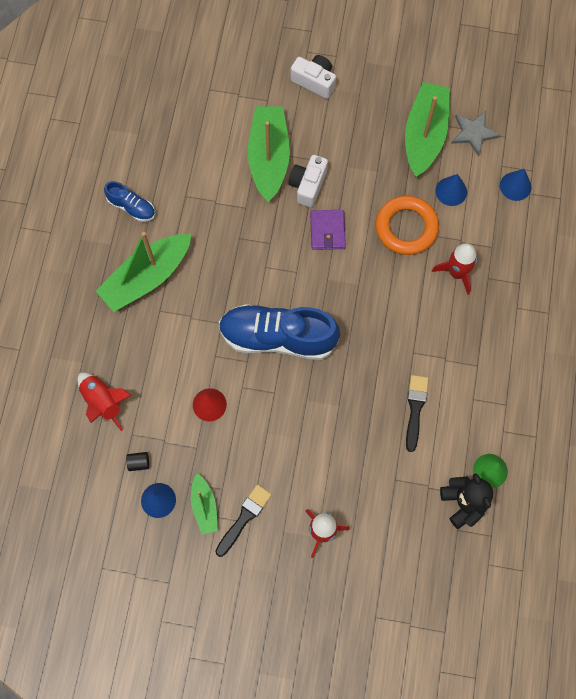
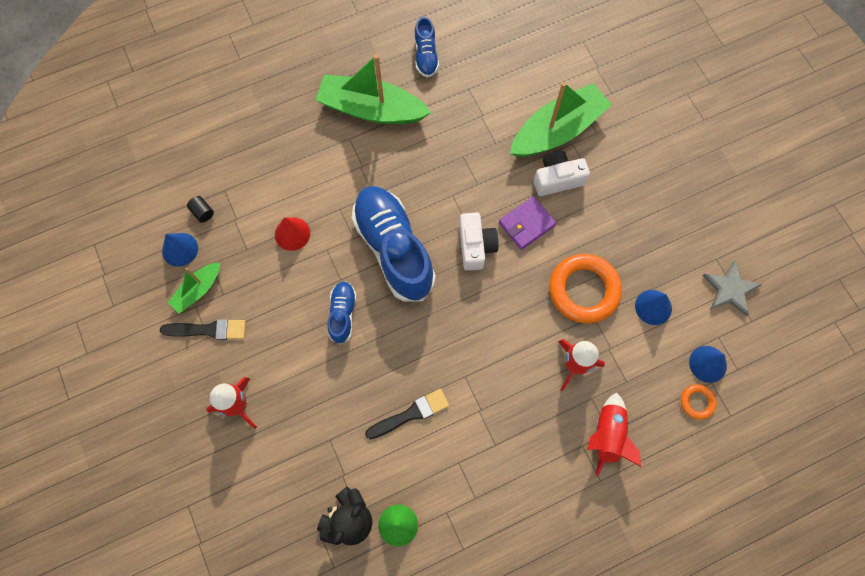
camera: 55 degrees right, 0 degrees up
(103, 402) = (237, 149): red rocket -> red rocket (607, 435)
(303, 408) = (342, 314): none -> blue shoe
(314, 81) = (663, 118): white camera -> white camera (475, 246)
(424, 135) = (690, 246): green boat -> none
(537, 212) = (697, 402): none -> orange ring

